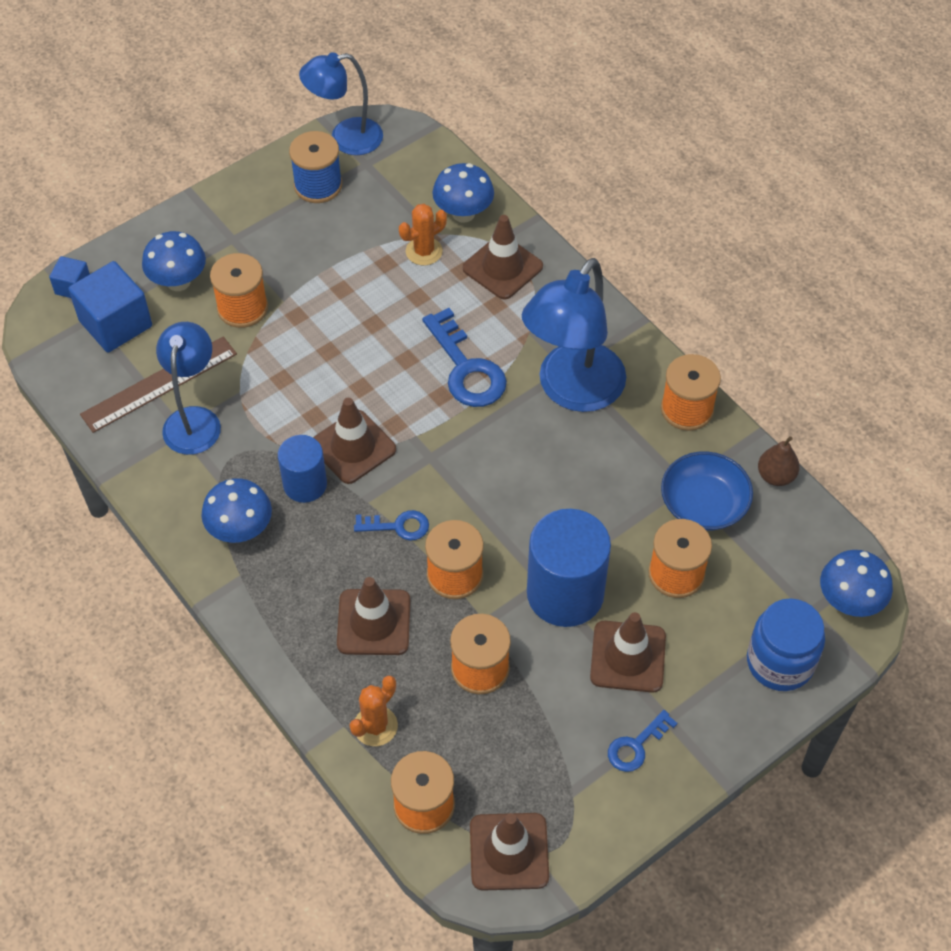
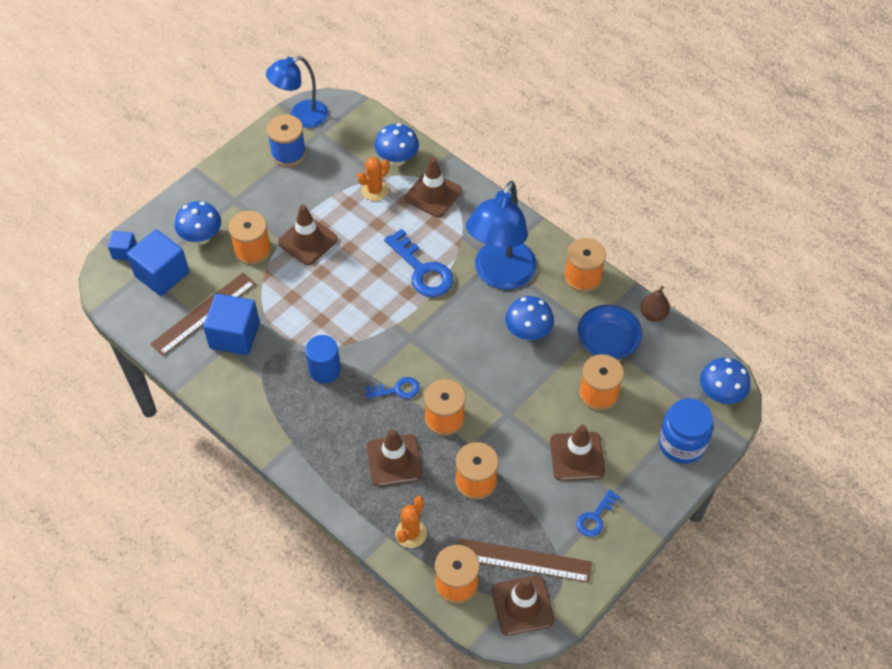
camera: 10 degrees left, 0 degrees up
(194, 419) = (234, 335): blue lamp -> blue cube
(240, 530) = (285, 410): blue mushroom -> blue mushroom (528, 332)
(353, 447) = (353, 338): brown traffic cone -> brown traffic cone (307, 241)
(523, 789) = (523, 560): none -> brown ruler
(565, 593) = (524, 419): blue cylinder -> none

